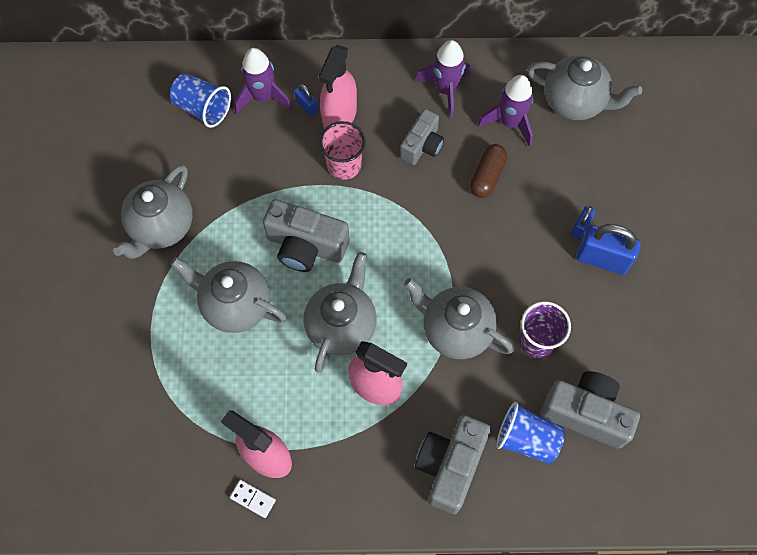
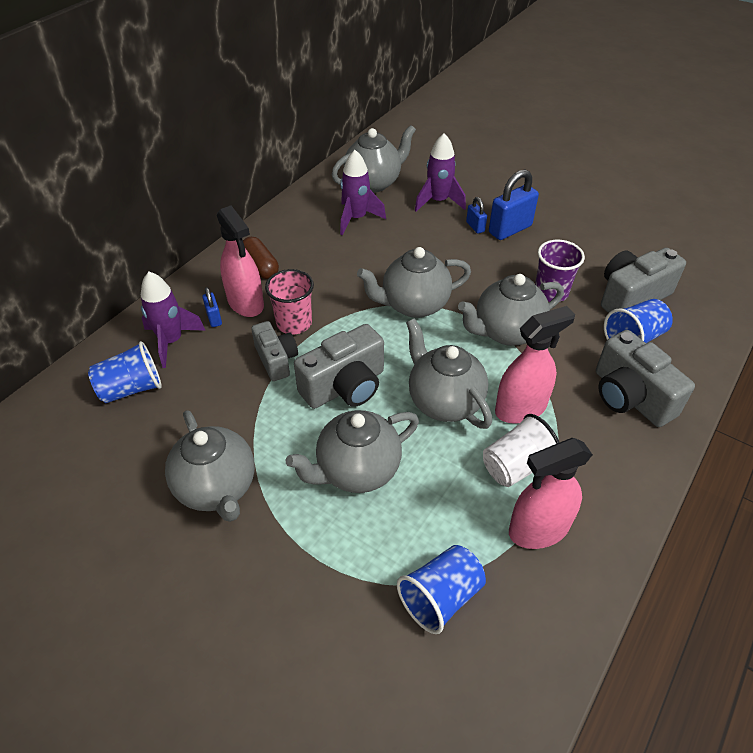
camera: 55 degrees left, 20 degrees down
(171, 420) = (440, 597): none -> blue cup
(253, 499) = (578, 567): white domino -> none
(307, 106) = (214, 318): blue padlock -> blue padlock turned 75 degrees clockwise
(315, 412) = (517, 465): none -> white cup
(422, 145) = (326, 270): grey camera -> grey camera (276, 360)
(433, 239) = (414, 305): none -> grey teapot
(445, 90) = (293, 235): purple rocket -> purple rocket (438, 201)
(487, 176) = (388, 250): brown capsule -> brown capsule (260, 266)

